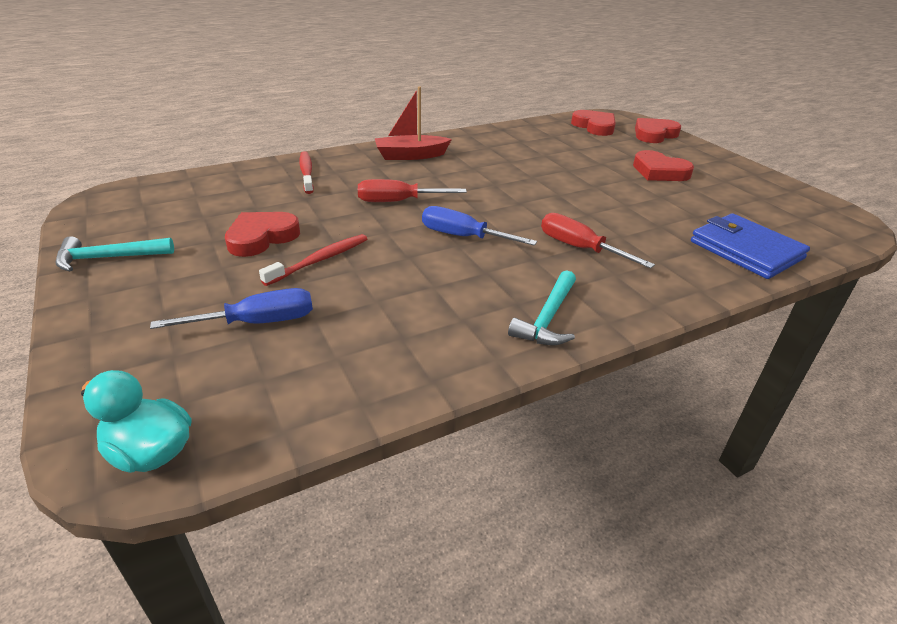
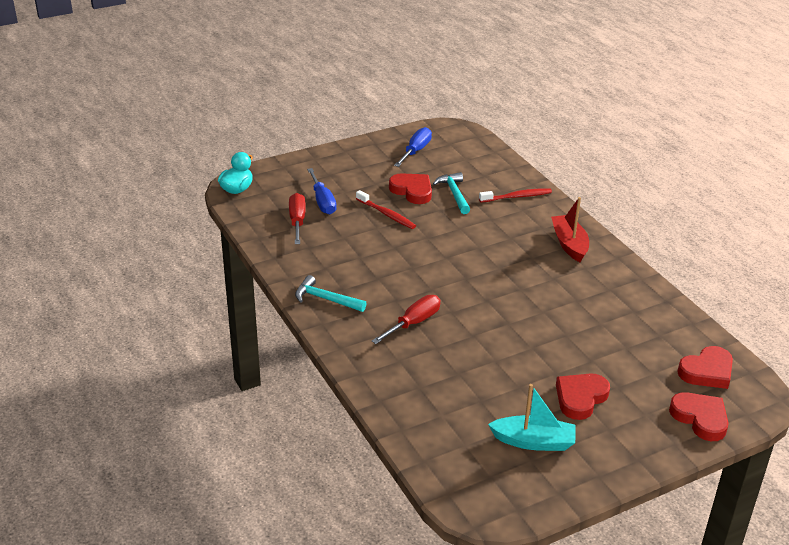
camera: 90 degrees right, 0 degrees up
(109, 258) = (383, 147): turquoise hammer -> turquoise hammer (454, 194)
(398, 201) = (475, 240): red screwdriver -> red screwdriver (297, 221)
(463, 237) = (424, 270): blue screwdriver -> blue screwdriver (415, 151)
(736, 195) = (533, 441): none -> turquoise boat
(746, 250) = (421, 414): blue wallet -> none

